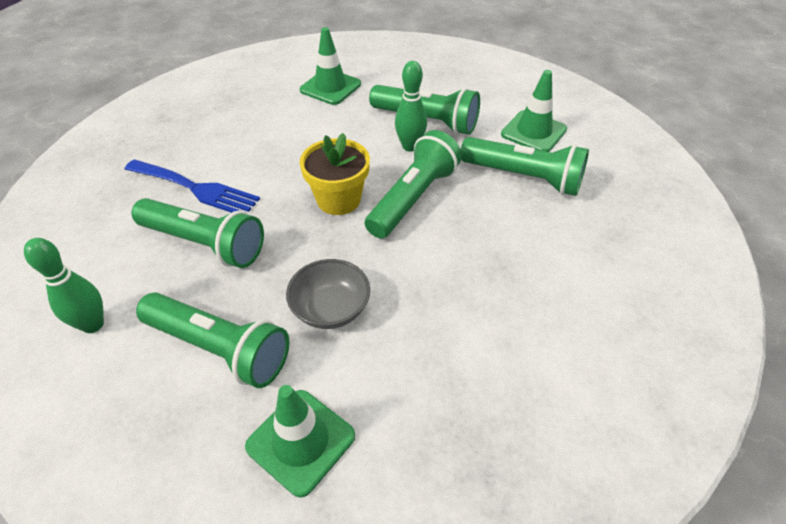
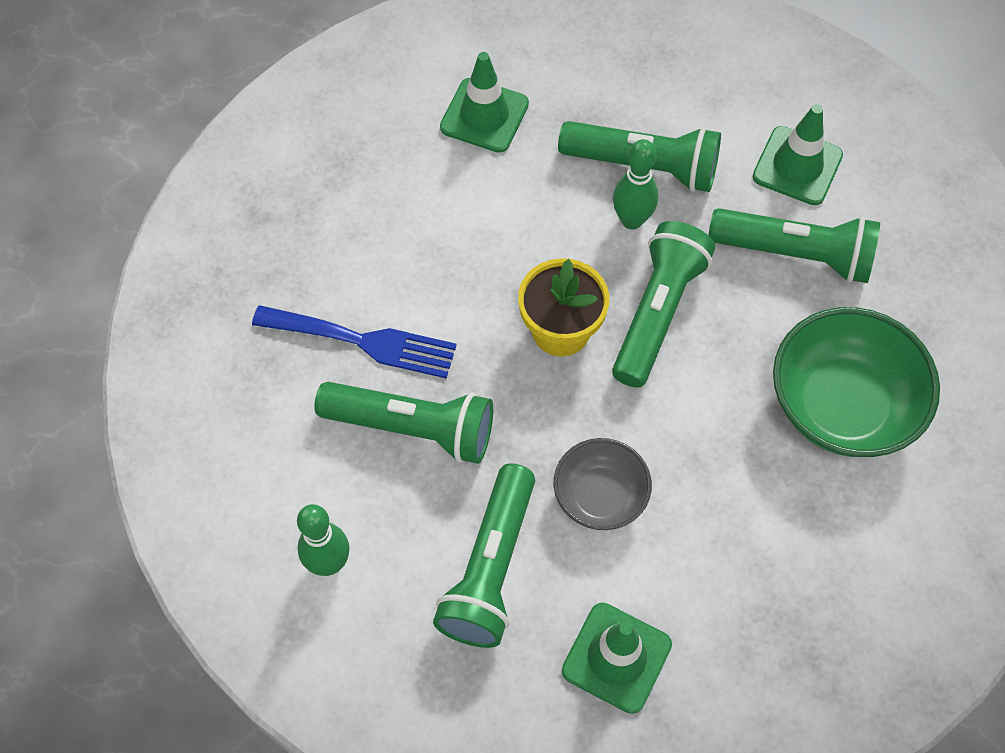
camera: 10 degrees left, 15 degrees up
(220, 348) = (490, 568): green flashlight -> green flashlight turned 90 degrees clockwise
(546, 273) = (842, 405): none -> green bowl

